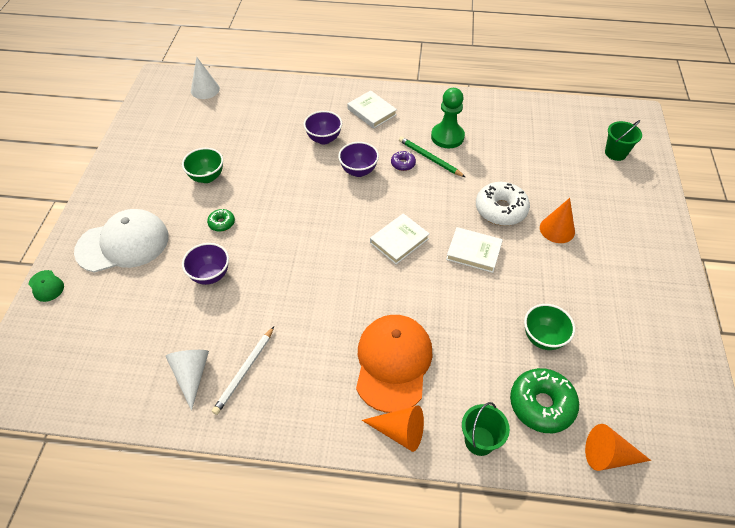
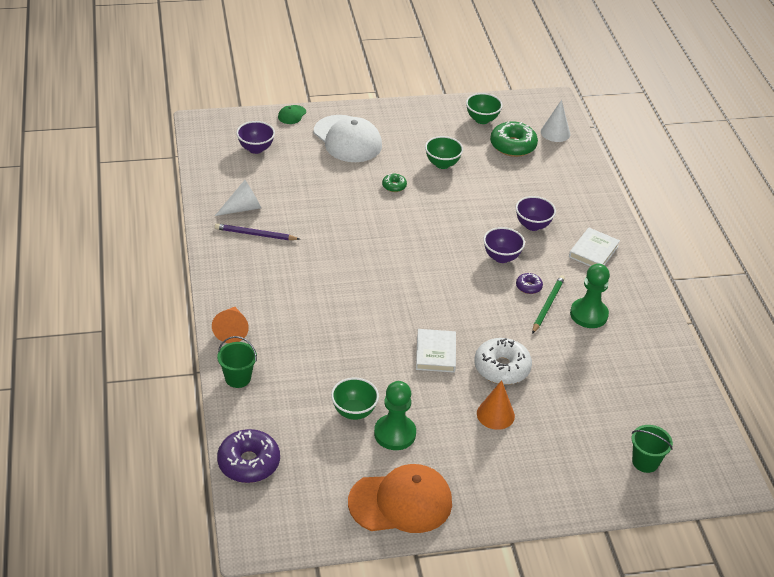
camera: 70 degrees right, 10 degrees down
(156, 131) = (482, 119): none -> green bowl
(210, 275) = (337, 194): purple bowl -> purple bowl (256, 149)
(245, 371) = (255, 234): white pencil -> purple pencil
(393, 363) = (292, 316): orange cap -> orange cap (401, 502)
(399, 241) = (425, 300): white book -> none
(541, 404) = (284, 415): green donut -> green donut (513, 145)
(575, 311) = (395, 433): none -> green pawn
(608, 456) = (249, 463): orange cone -> purple donut

